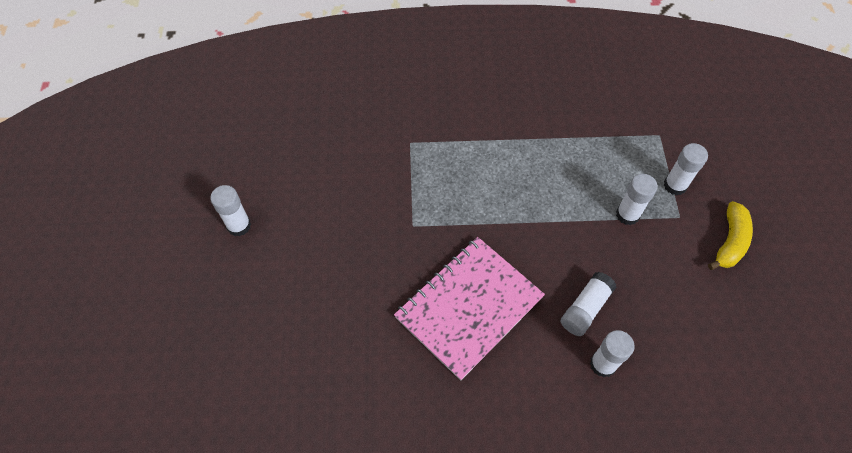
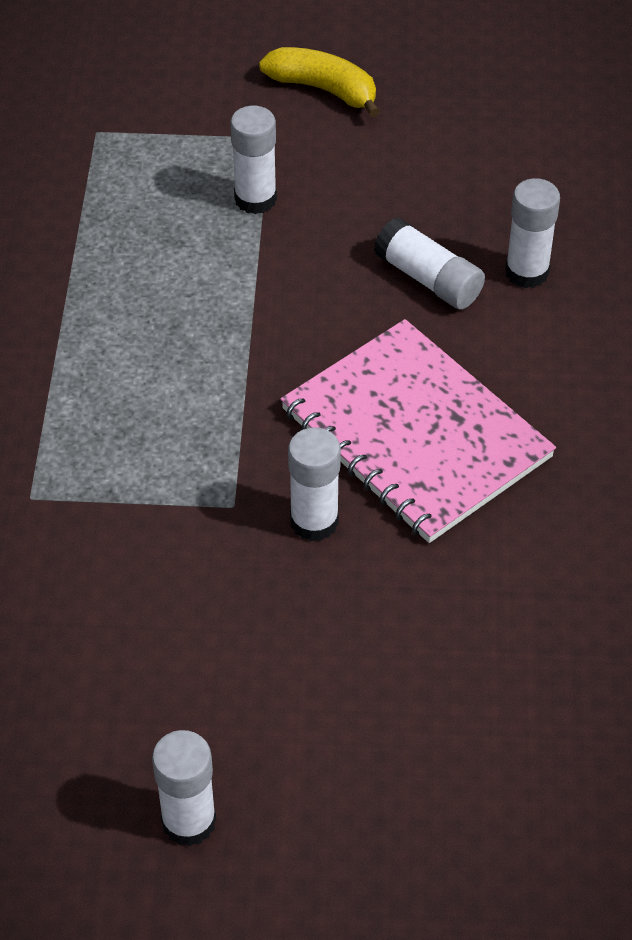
camera: 85 degrees left, 10 degrees down
(675, 185) = (206, 131): white glue stick -> white glue stick (314, 521)

